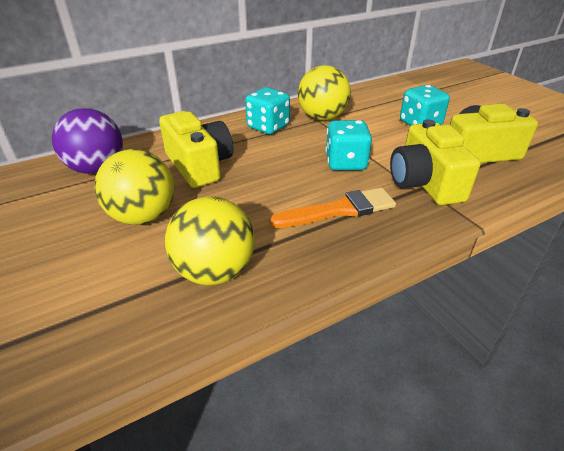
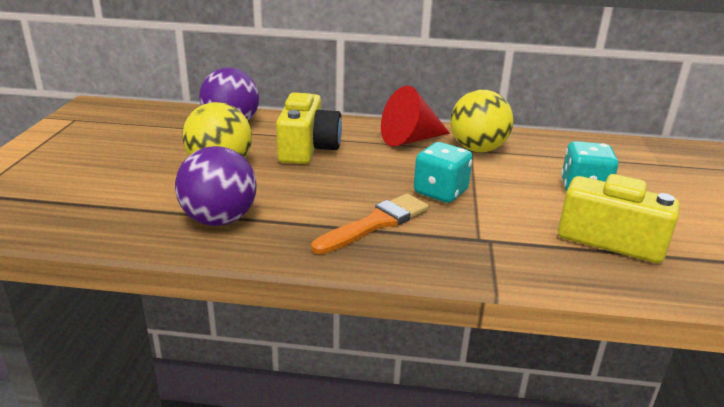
camera: 35 degrees right, 10 degrees down
(215, 271) = (219, 220): yellow ball -> purple ball
(268, 127) = (410, 140): turquoise dice -> red cone
(339, 210) = (376, 223): orange brush -> orange brush turned 60 degrees counterclockwise
(424, 183) = (496, 238): yellow camera -> none

